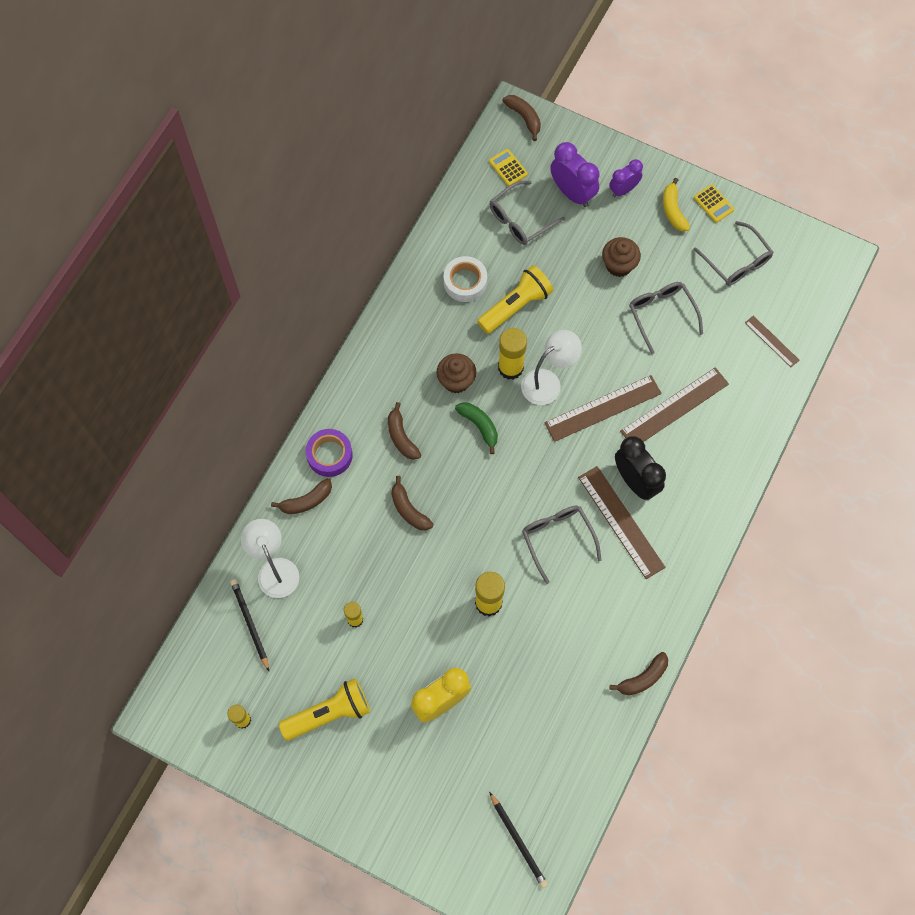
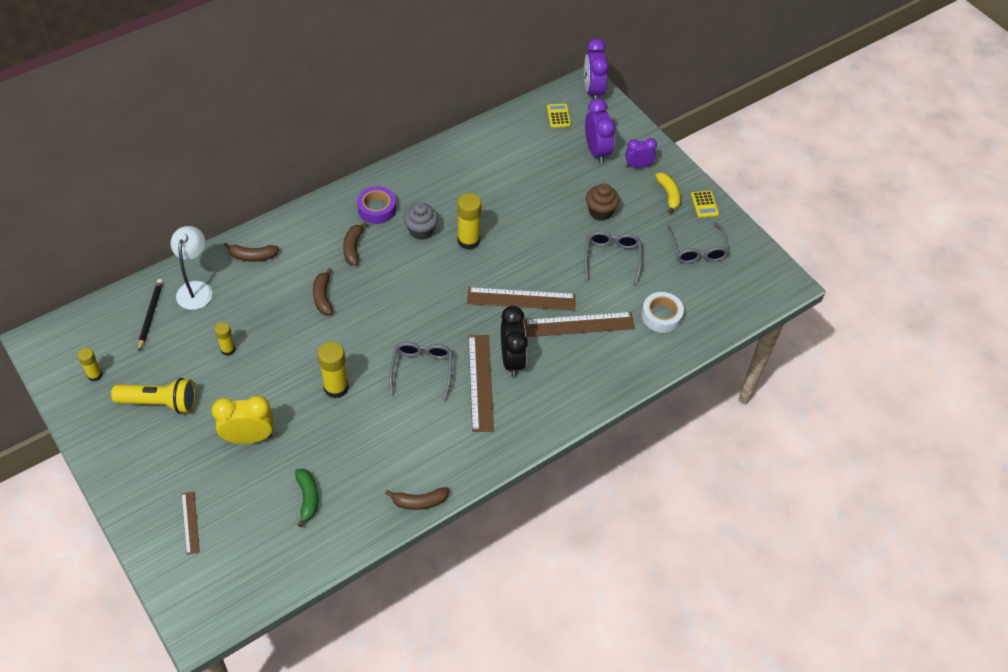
camera: 25 degrees right, 15 degrees down
(329, 455) = (292, 235): purple tape -> purple tape (377, 209)
(456, 381) = (421, 230): brown cupcake -> grey cupcake
(465, 282) = (474, 172): white tape -> white tape (661, 316)
(479, 426) = (417, 267): green banana -> green banana (308, 498)
(515, 306) = (501, 203): yellow flashlight -> none
(518, 841) = (233, 568): black pencil -> none
(520, 219) = (545, 151): grey glasses -> none
(524, 118) = (593, 91): brown banana -> purple clock
(548, 382) = (490, 263): white lamp -> none
(673, 210) = (668, 195): yellow banana -> yellow banana turned 150 degrees clockwise
(771, 341) = (690, 315): brown ruler -> brown ruler (190, 522)

